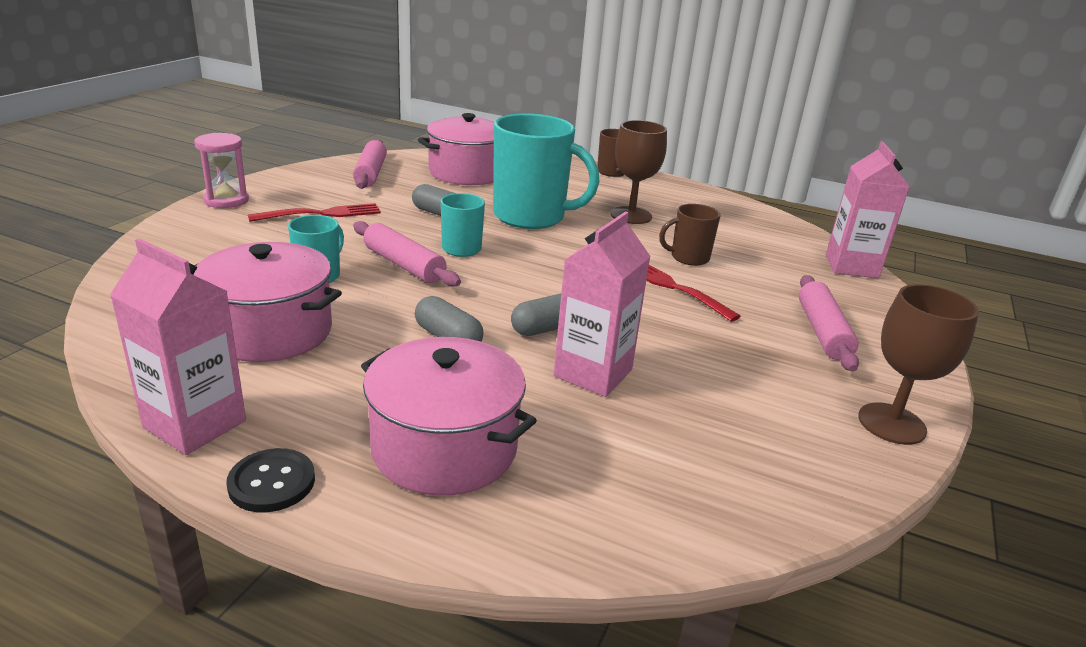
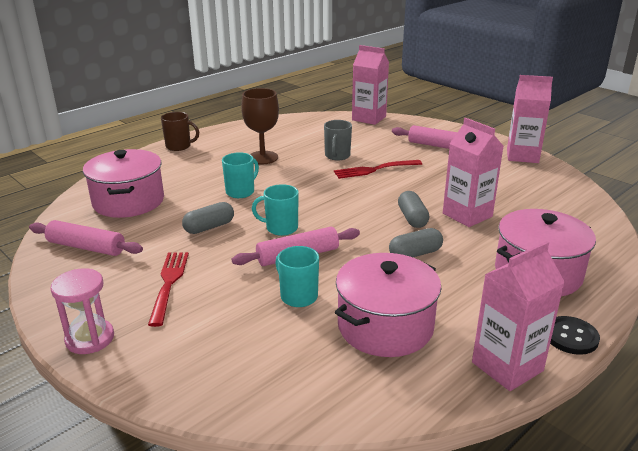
camera: 65 degrees left, 0 degrees up
(531, 217) = (241, 192): turquoise mug -> turquoise mug, size x0.50
(688, 258) = (337, 156): brown mug -> grey mug
(891, 424) = (522, 156): brown goblet -> pink carton

